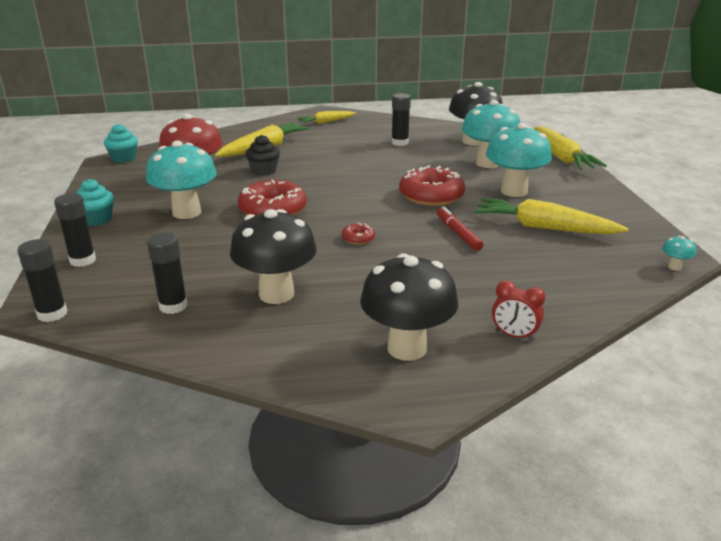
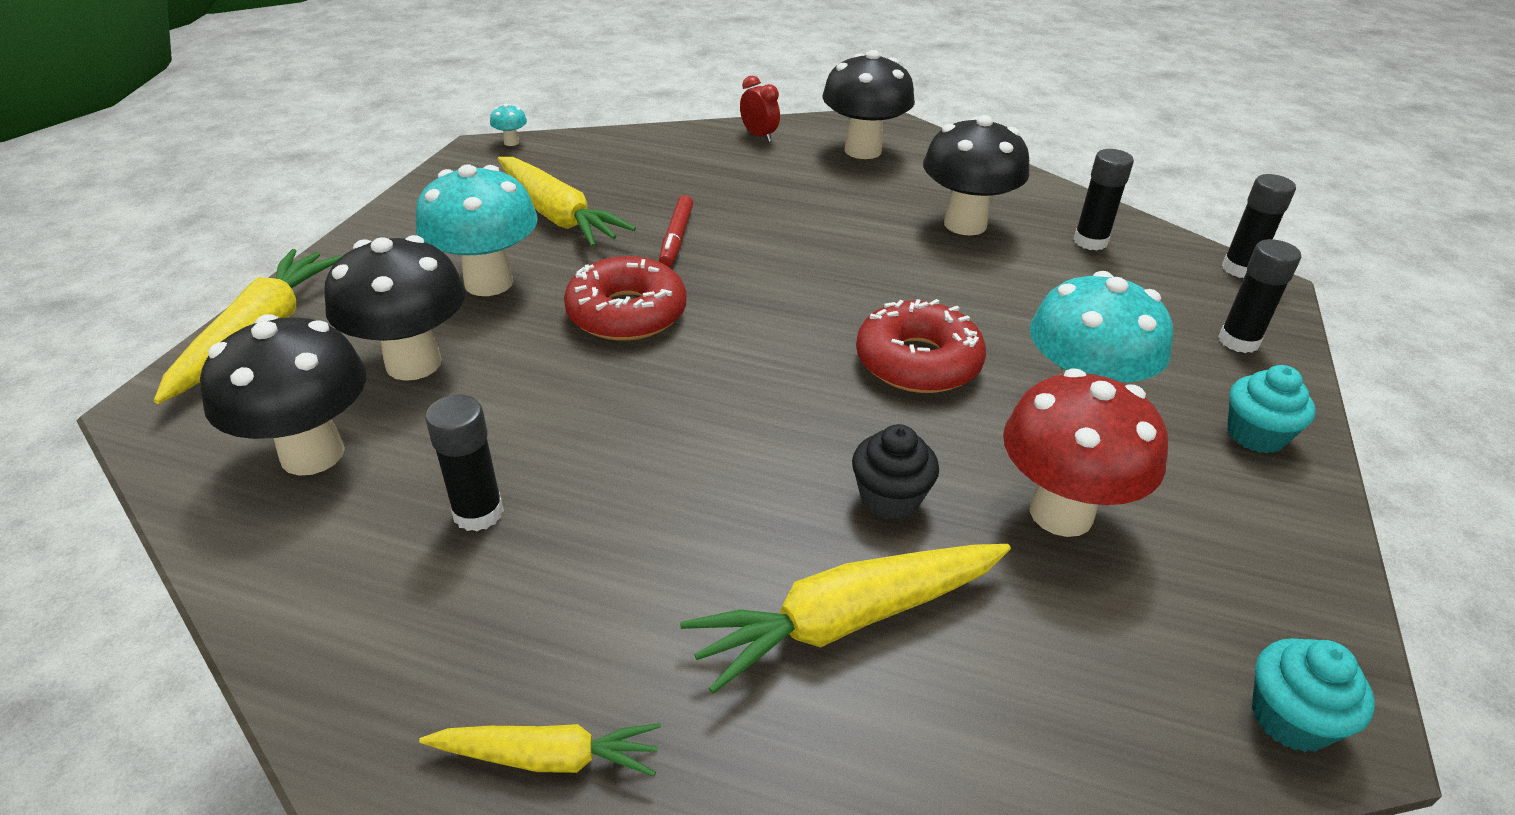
camera: 155 degrees left, 10 degrees up
(358, 238) = (817, 268): red donut -> none
(487, 163) = (413, 363): turquoise mushroom -> black mushroom

